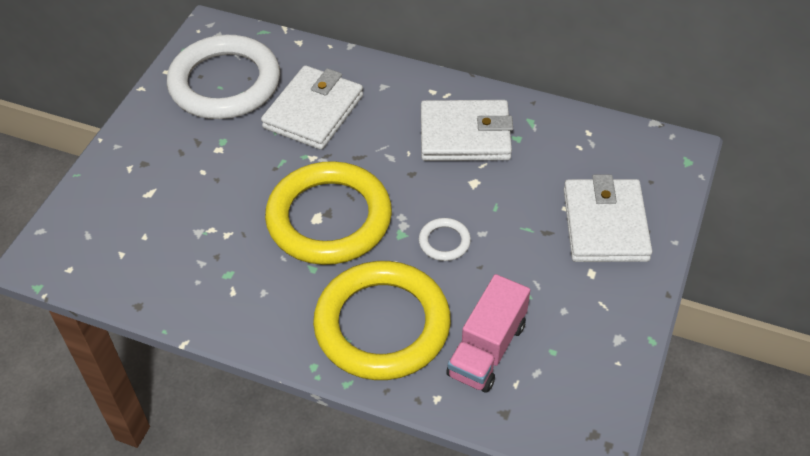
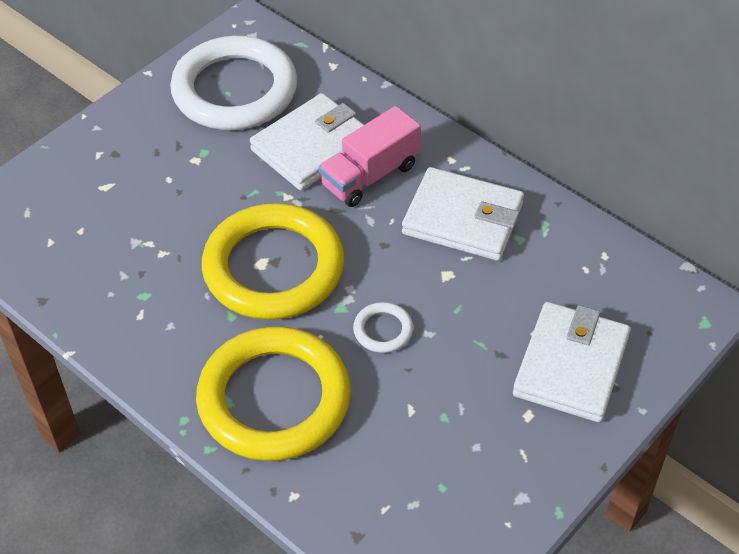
camera: 20 degrees right, 0 degrees up
(487, 349) = (372, 461): pink truck -> pink truck (370, 175)

